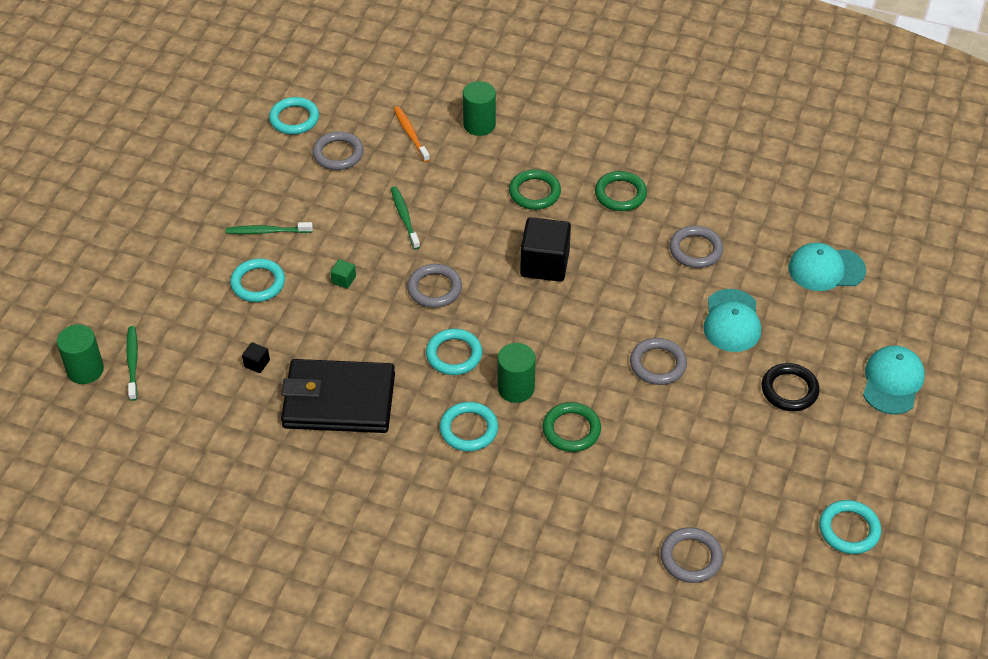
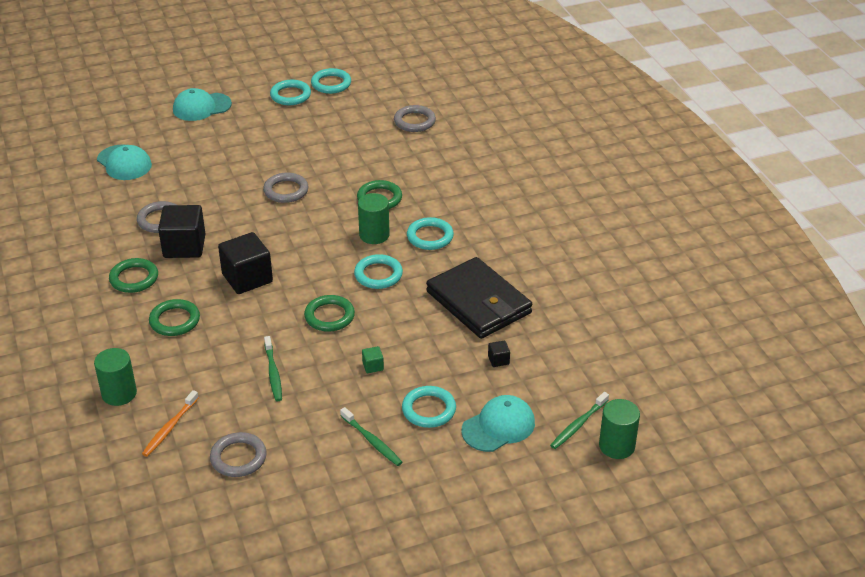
camera: 130 degrees left, 10 degrees down
(294, 119) = (220, 517): turquoise ring -> turquoise ring (290, 95)
(404, 217) = (273, 373): green toothbrush -> green toothbrush turned 45 degrees counterclockwise
(434, 289) = (329, 316): grey ring -> green ring
(636, 246) = (184, 246): none -> black cube
(732, 321) = (214, 179): turquoise cap -> turquoise cap (498, 426)
(789, 390) = (250, 137): black ring -> none

